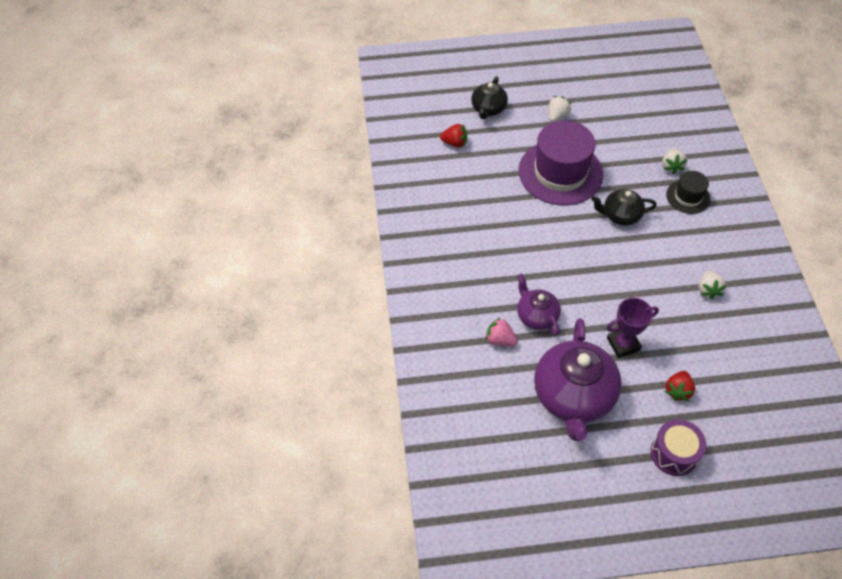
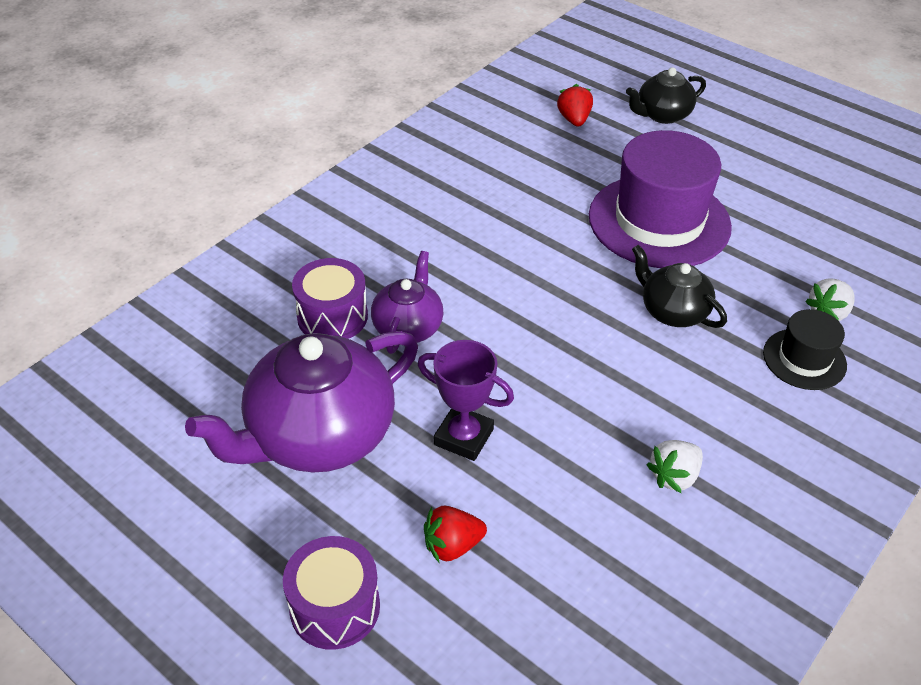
camera: 45 degrees right, 10 degrees down
(454, 143) = (574, 120): red strawberry -> red strawberry turned 150 degrees counterclockwise
(500, 340) = (332, 316): pink strawberry -> purple drum
(557, 116) = (740, 170): white strawberry -> none

